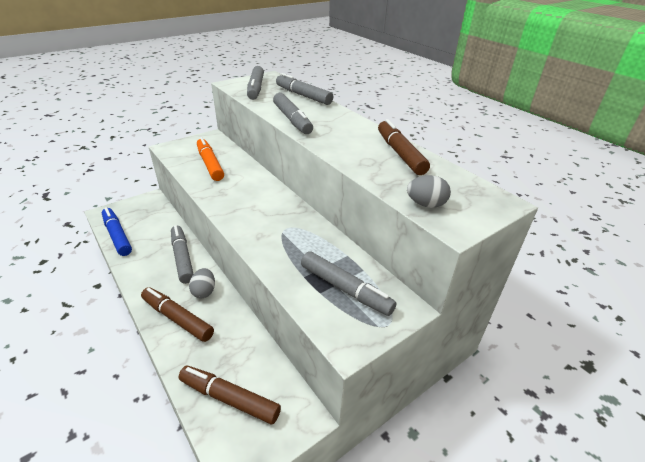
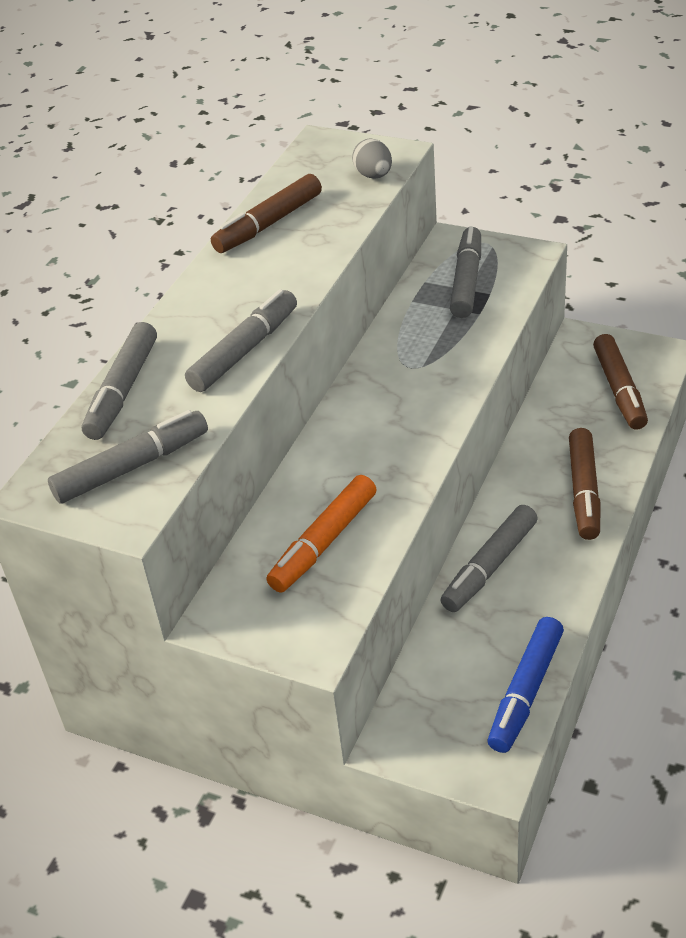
camera: 115 degrees left, 5 degrees up
(204, 291) = (522, 498): grey egg -> none

